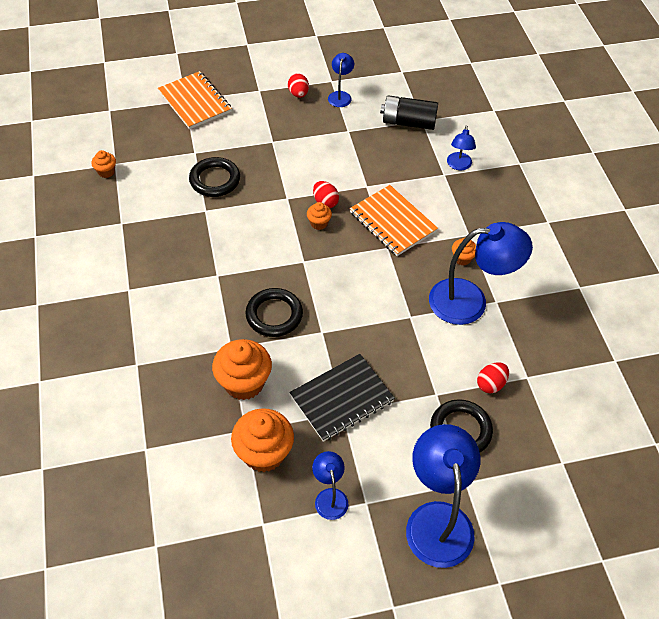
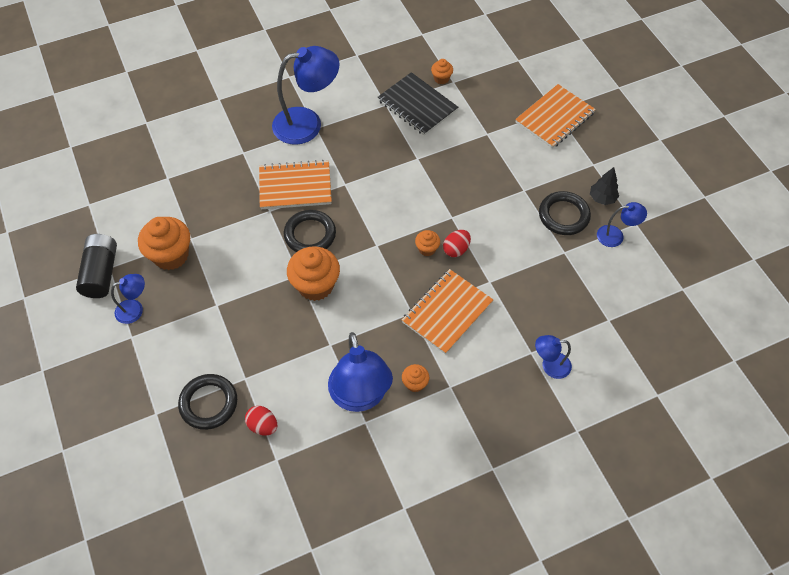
camera: 80 degrees right, 5 degrees up
(205, 319) = (295, 186): none -> orange notebook
(215, 180) = (457, 156): black ring -> black ring (563, 215)
(244, 383) = (236, 227): orange cupcake -> orange cupcake (315, 285)
(298, 94) = (602, 198): red egg -> black tree
(342, 398) = (230, 302): black notebook -> black notebook (417, 105)
(408, 122) = (600, 307): black battery -> black battery (101, 273)
(437, 519) = (119, 394): blue lamp -> blue lamp (307, 123)

